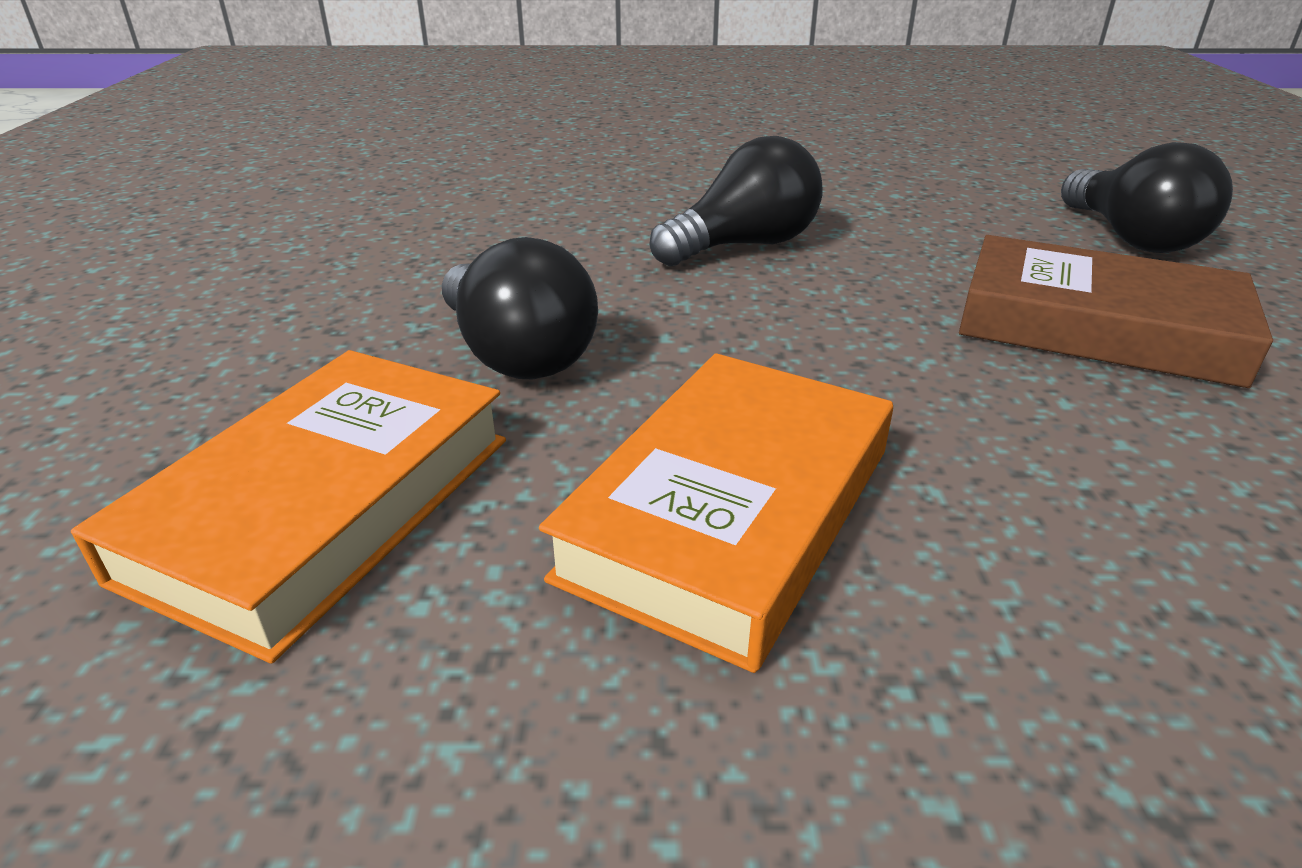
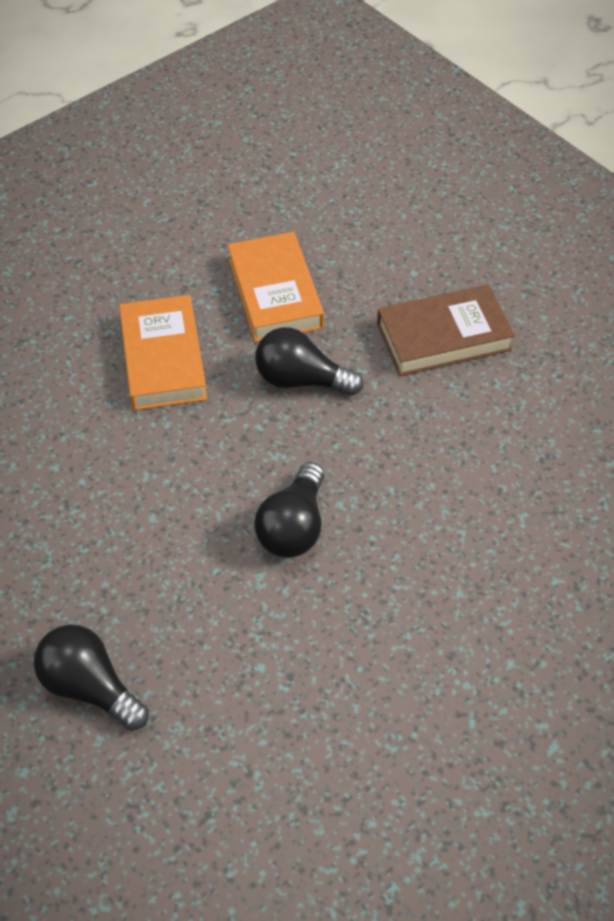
camera: 140 degrees right, 20 degrees up
(1097, 326) = (84, 553): brown book -> brown book (443, 337)

